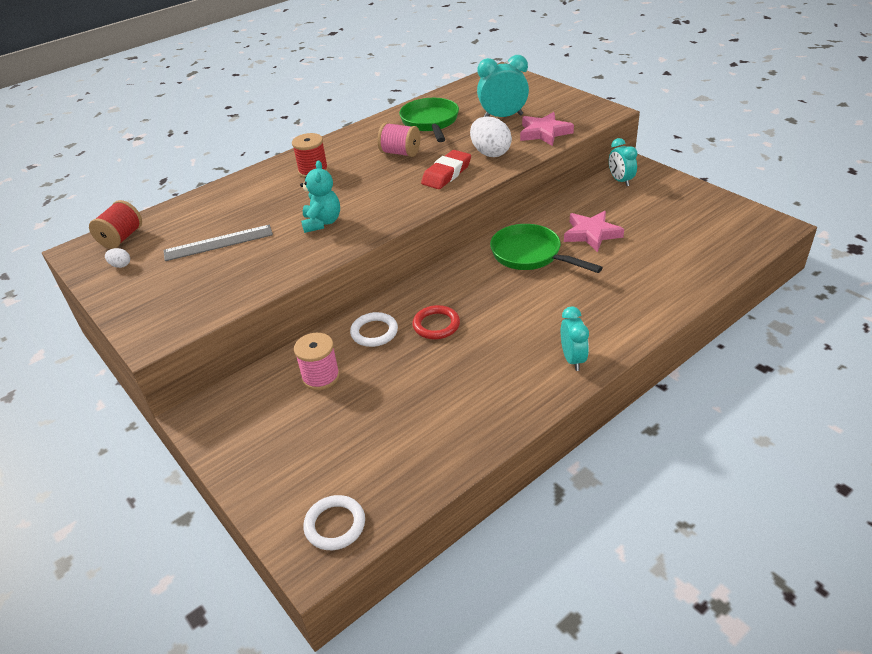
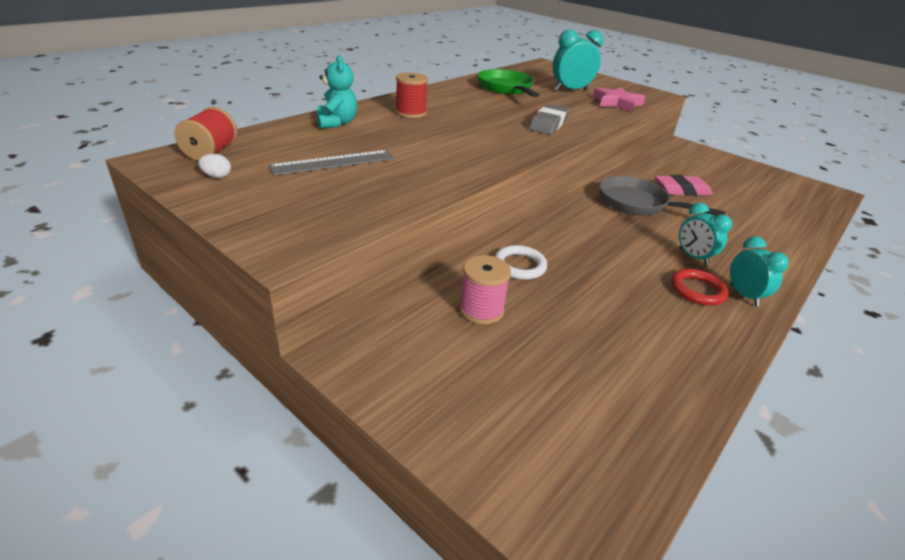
camera: 15 degrees left, 5 degrees down
(322, 223) = (444, 152): turquoise teddy bear -> turquoise teddy bear (337, 123)
(335, 525) = (591, 496): white ring -> none
(400, 153) = (492, 106): pink spool -> none
(436, 325) = (583, 260): red ring -> red ring (697, 290)
(447, 174) = (548, 124): red eraser -> grey eraser
(490, 153) = (579, 112): white egg -> none
(530, 255) = (637, 204): green pan -> grey pan
(591, 234) = (681, 190): pink star -> pink eraser
(620, 181) = (677, 153): turquoise clock -> turquoise clock (693, 257)

